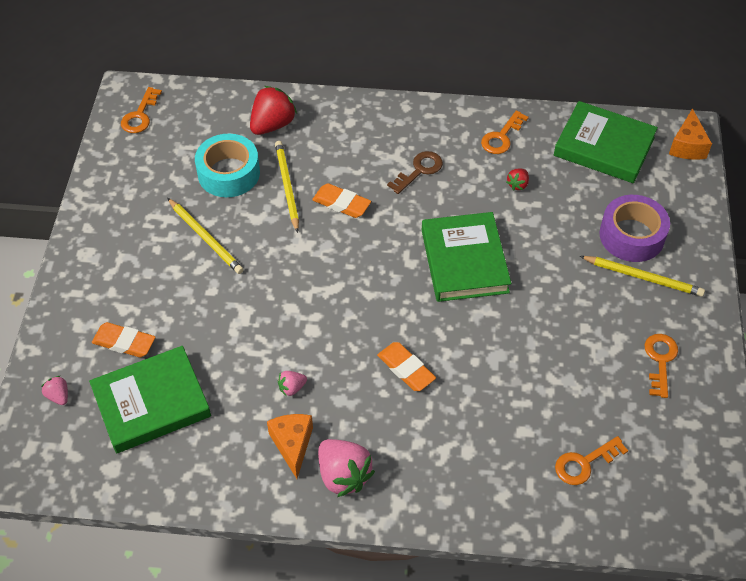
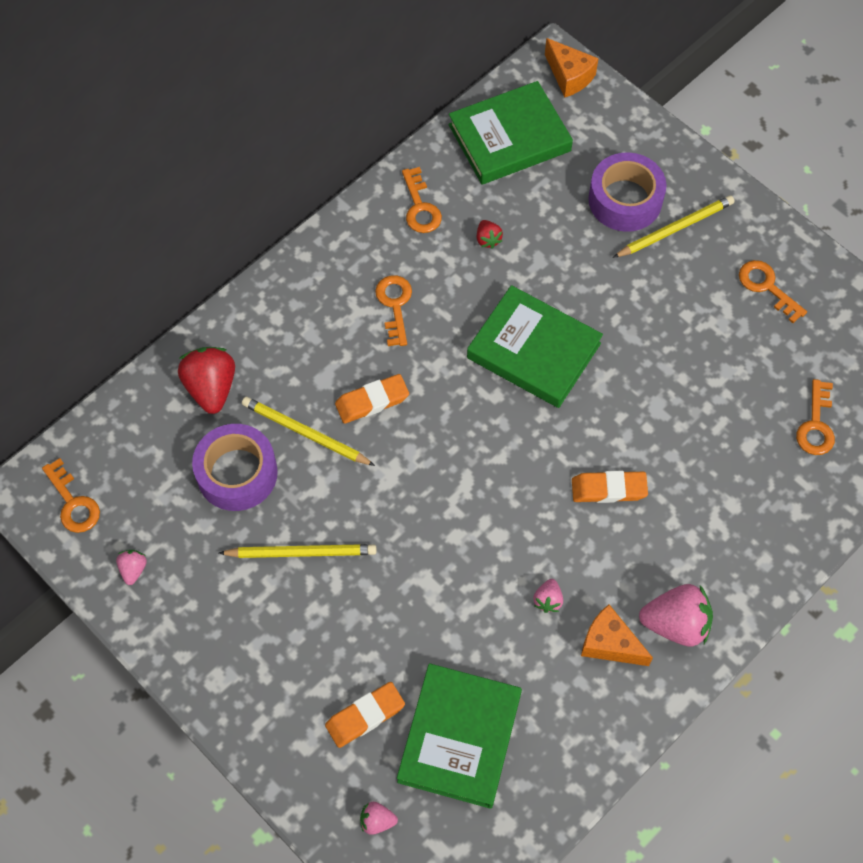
camera: 50 degrees left, 10 degrees up
(122, 169) = (133, 569): none -> pink strawberry
(228, 173) = (237, 473): turquoise tape -> purple tape
(419, 170) = (394, 305): brown key -> orange key

